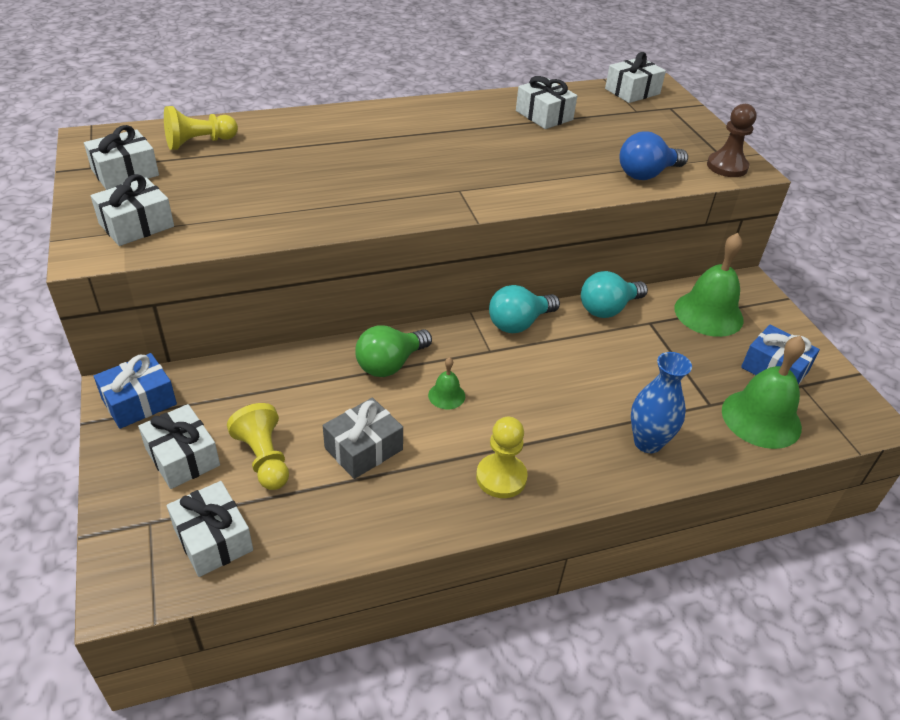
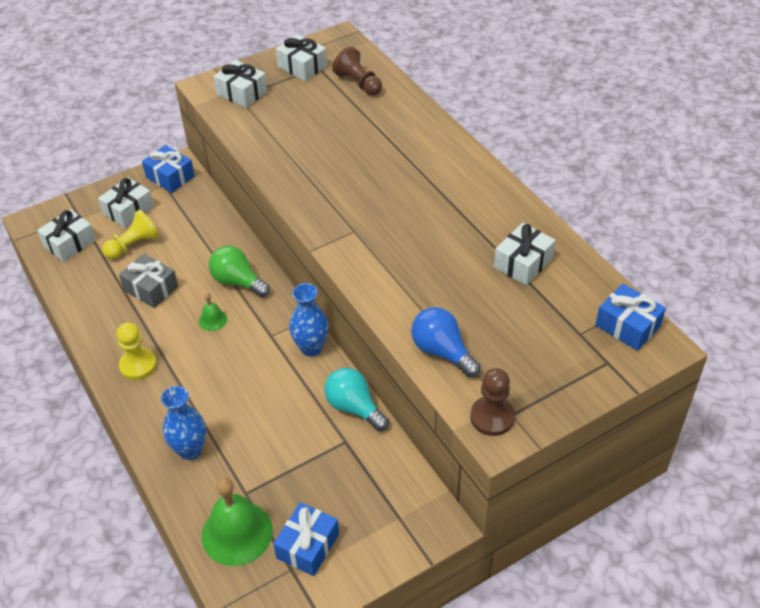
camera: 80 degrees right, 5 degrees up
(199, 143) = (358, 83): yellow pawn -> brown pawn
(519, 323) = (311, 348): turquoise light bulb -> blue vase
(632, 91) = (627, 326): white gift -> blue gift
(708, 313) = (376, 488): green bell -> none

